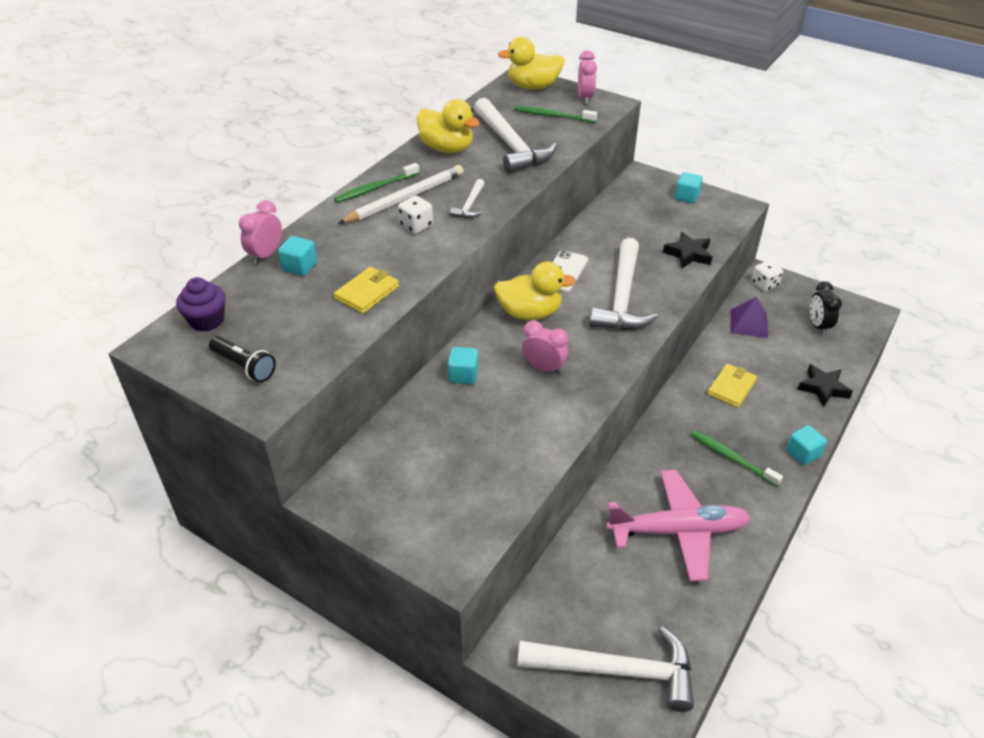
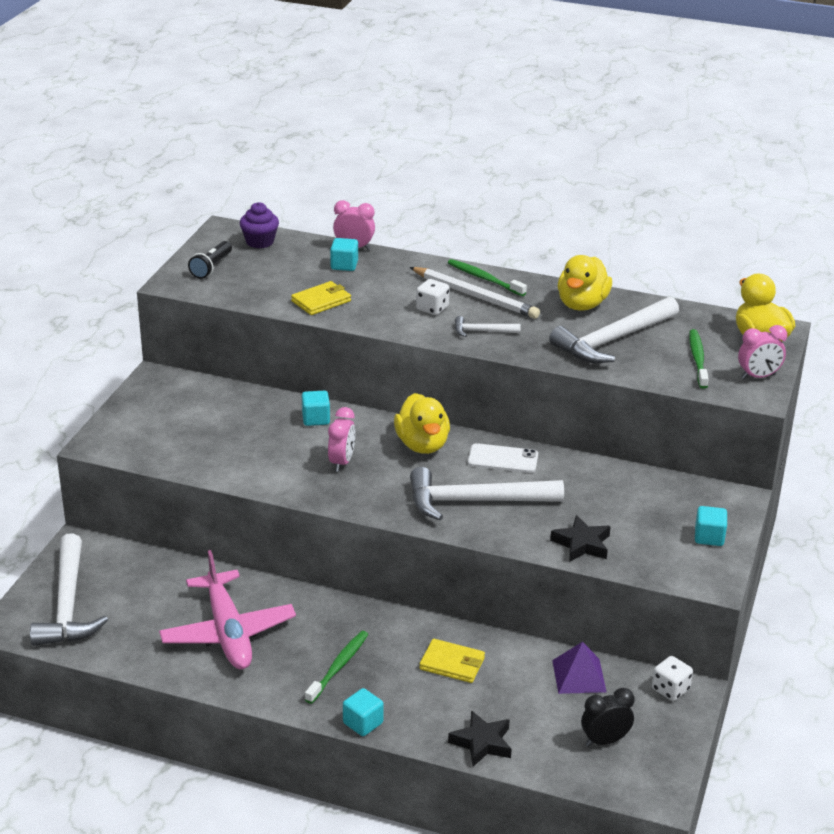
camera: 75 degrees right, 10 degrees down
(367, 292) = (321, 301): yellow wallet -> yellow wallet turned 60 degrees counterclockwise

